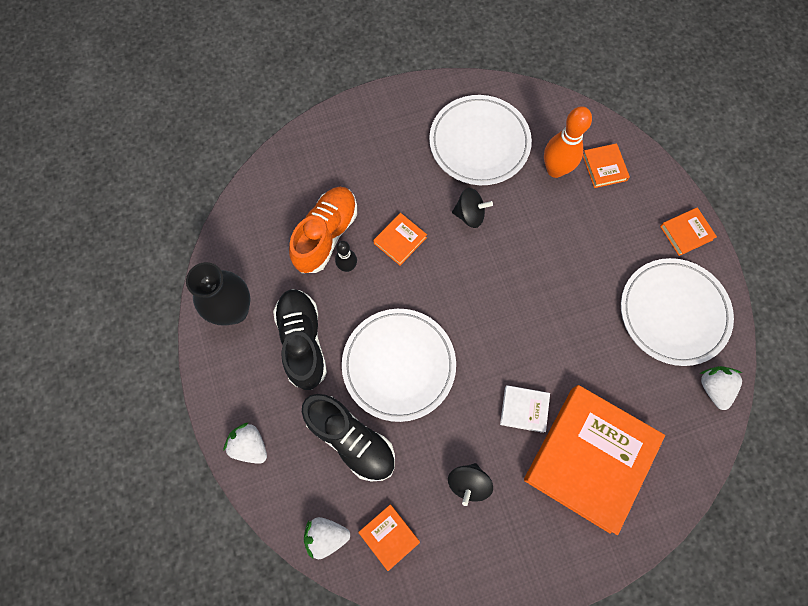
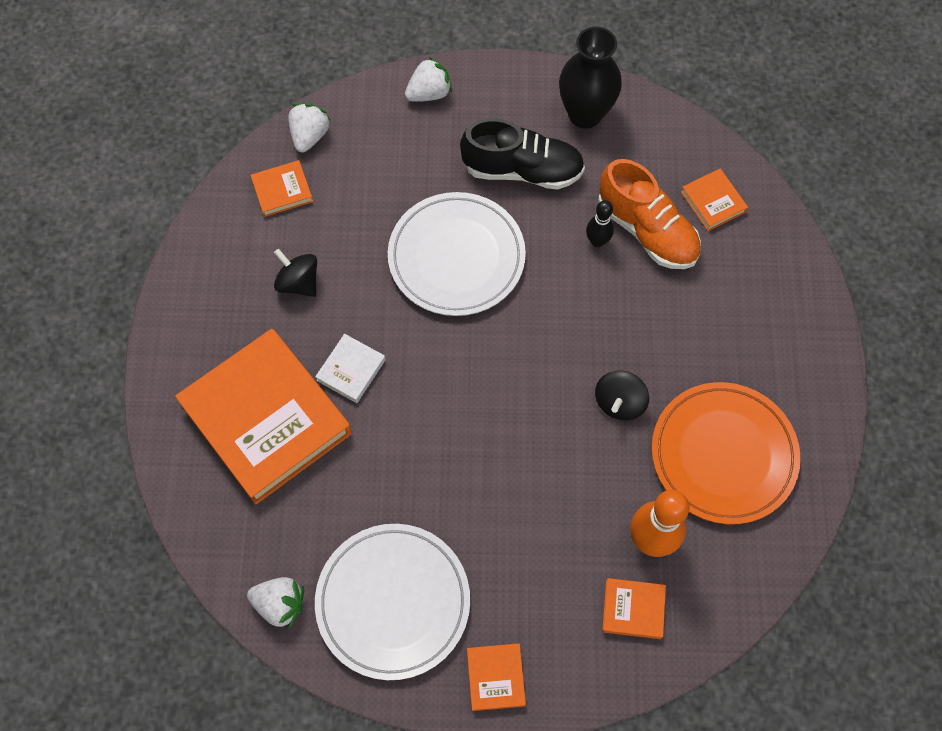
camera: 110 degrees right, 5 degrees down
(351, 439) = (395, 186): black shoe -> none
(400, 240) = (611, 309): orange book -> orange book (713, 202)
(479, 143) = (723, 455): white plate -> orange plate

